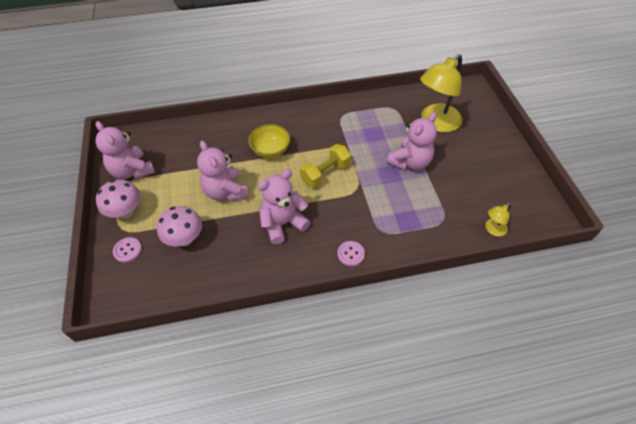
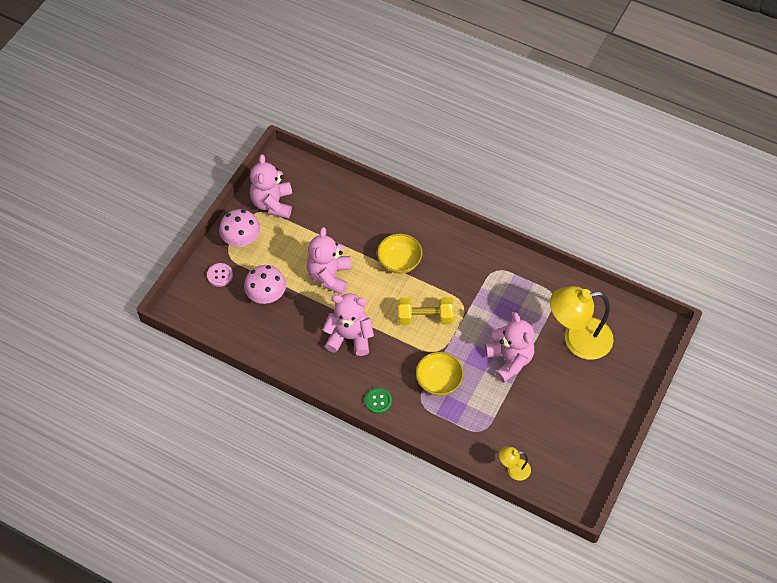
camera: 40 degrees right, 5 degrees up
(351, 254) = (378, 401): pink button -> green button
(379, 208) = (439, 381): none -> yellow bowl
(410, 162) = (509, 360): pink teddy bear -> pink teddy bear turned 105 degrees counterclockwise

